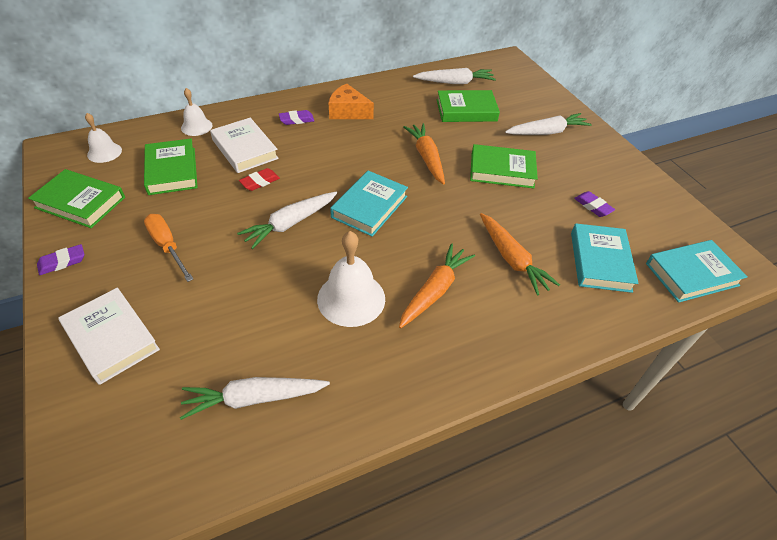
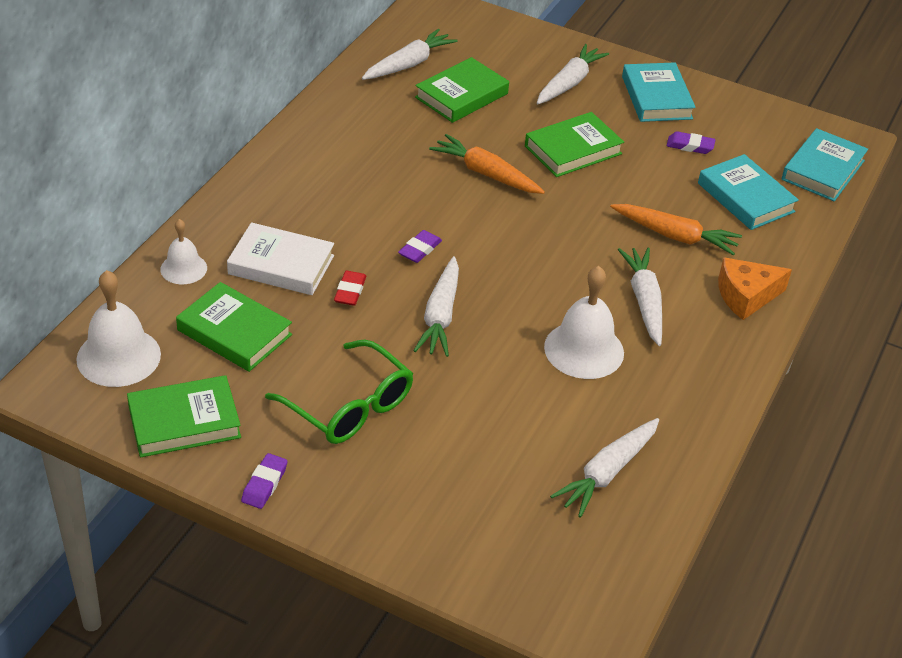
camera: 40 degrees left, 5 degrees down
(104, 152) = (118, 356): white bell -> white bell, size x1.68
(111, 338) = (421, 510): white book -> none
(167, 246) = (350, 407): orange screwdriver -> green glasses
(296, 120) = (291, 200): purple eraser -> purple eraser (420, 250)
(348, 111) = (335, 160): orange cheese -> orange cheese (746, 296)
(369, 207) = (494, 256): turquoise book -> turquoise book (656, 97)
(434, 291) = (644, 301): orange carrot -> white carrot

